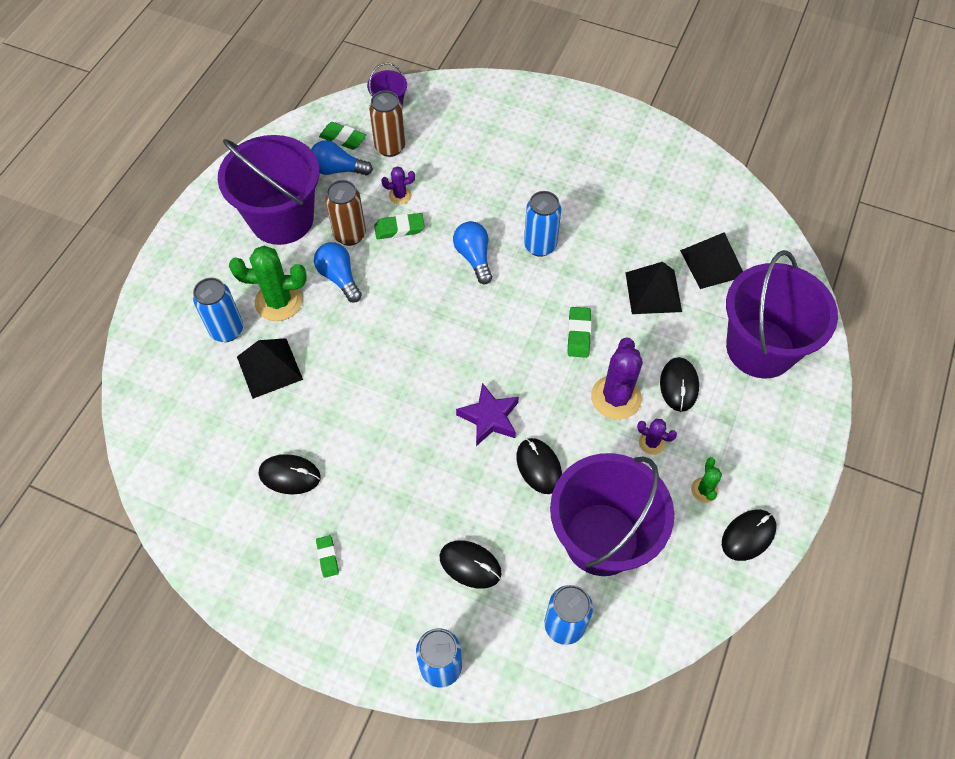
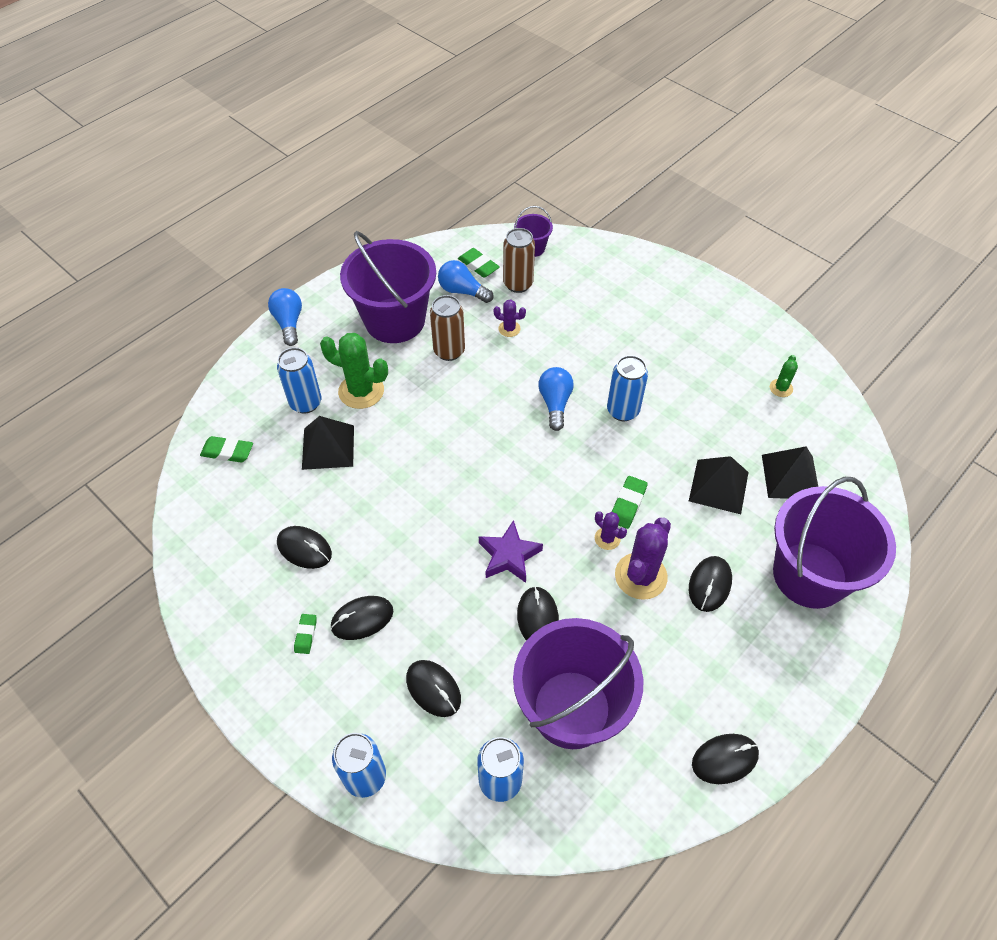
camera: 20 degrees right, 5 degrees down
(339, 277) = (423, 386): blue light bulb -> blue light bulb (289, 323)
(375, 523) = (362, 619): none -> black mouse
(399, 229) = (496, 358): green eraser -> green eraser (227, 452)
(651, 443) = (659, 632): purple cactus -> purple cactus (607, 538)
(704, 490) = (696, 697): green cactus -> green cactus (781, 388)

